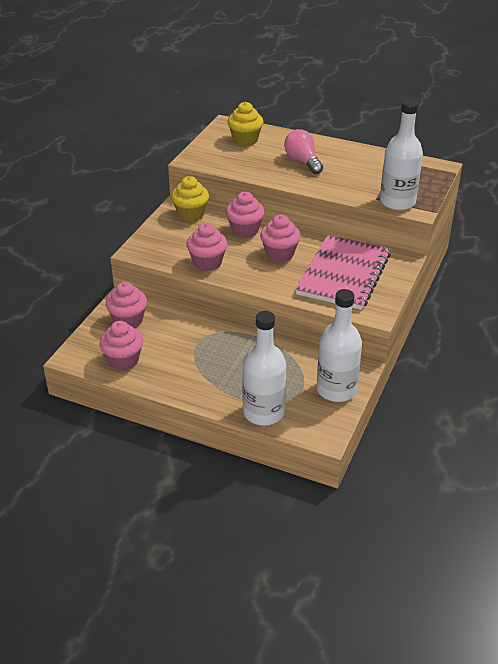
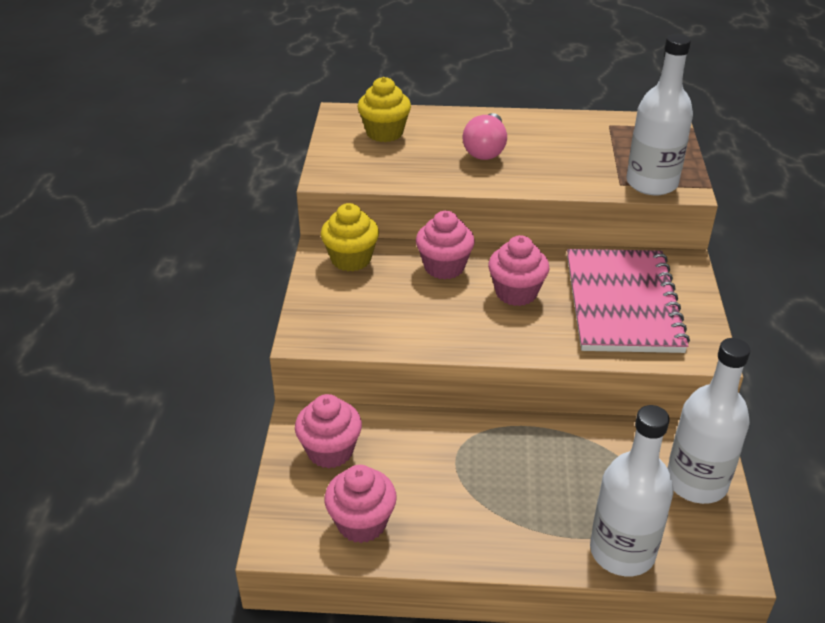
camera: 20 degrees left, 0 degrees up
(207, 262) = (423, 331): pink cupcake -> none
(303, 161) = (486, 149): pink light bulb -> pink light bulb turned 120 degrees counterclockwise

